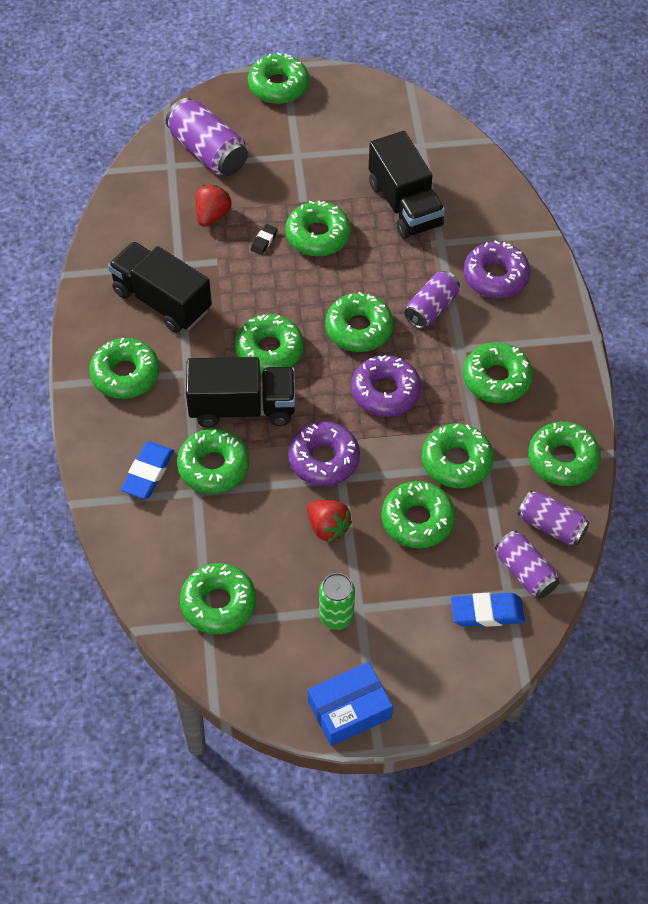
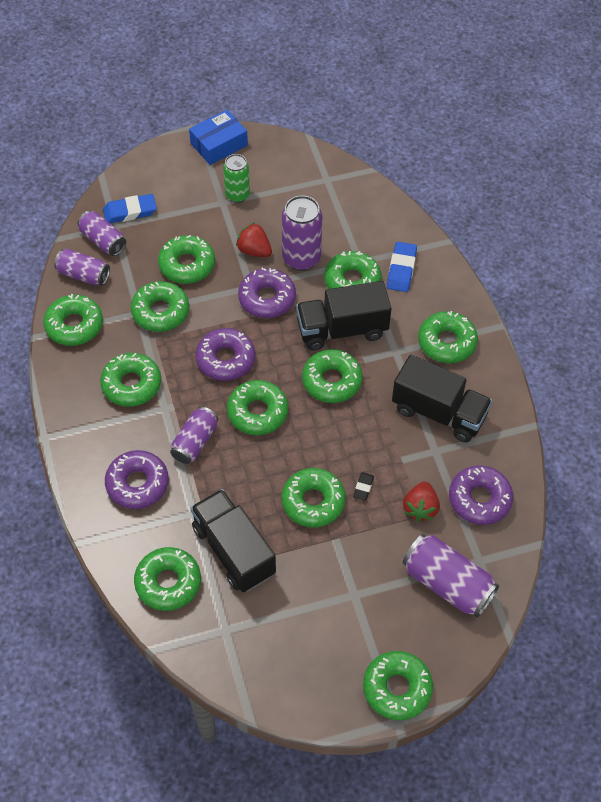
camera: 170 degrees right, 0 degrees up
(151, 215) = (479, 499): none -> purple donut
(218, 603) = (322, 192): green donut -> green donut (168, 582)
(269, 507) = (301, 258): none -> purple can

